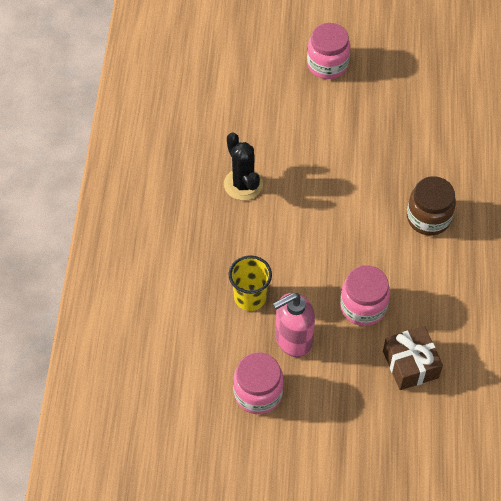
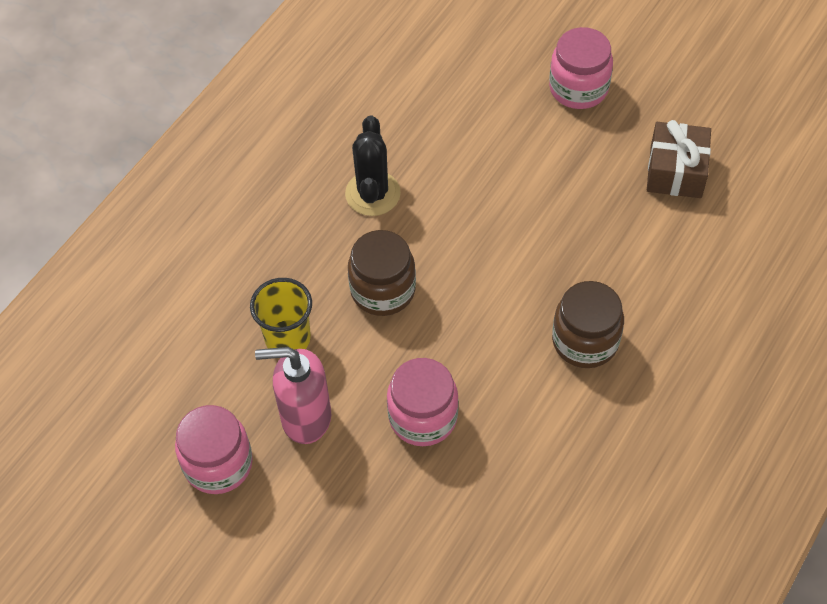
camera: 30 degrees right, 0 degrees up
(289, 241) = (383, 290): none -> brown jar
(410, 364) = (435, 523): brown gift -> brown gift (675, 171)

